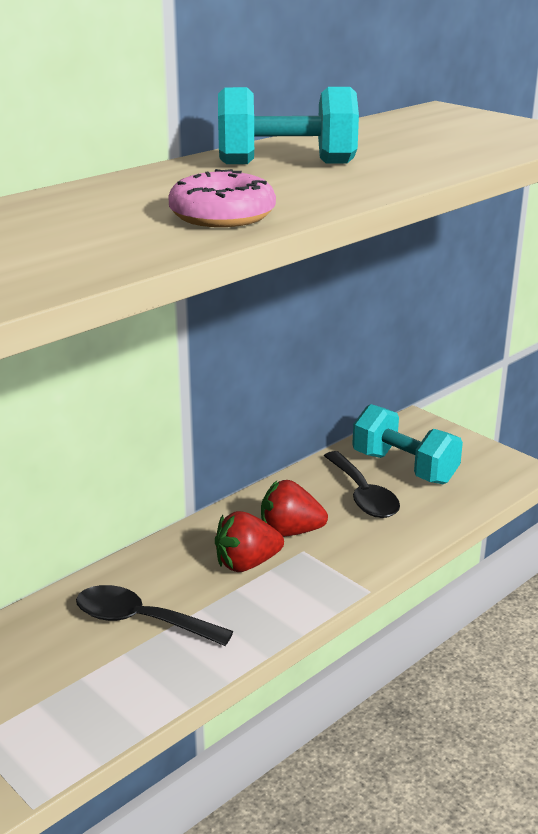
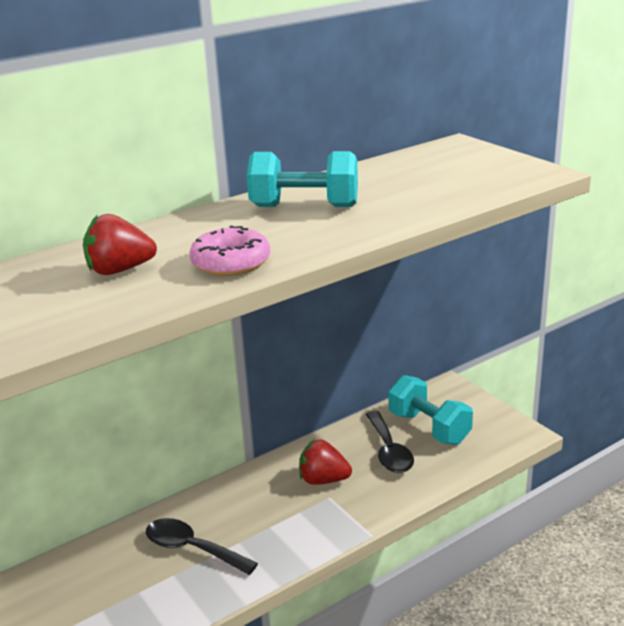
camera: 10 degrees right, 0 degrees up
(247, 564) = (283, 506): red strawberry -> red strawberry (119, 270)

